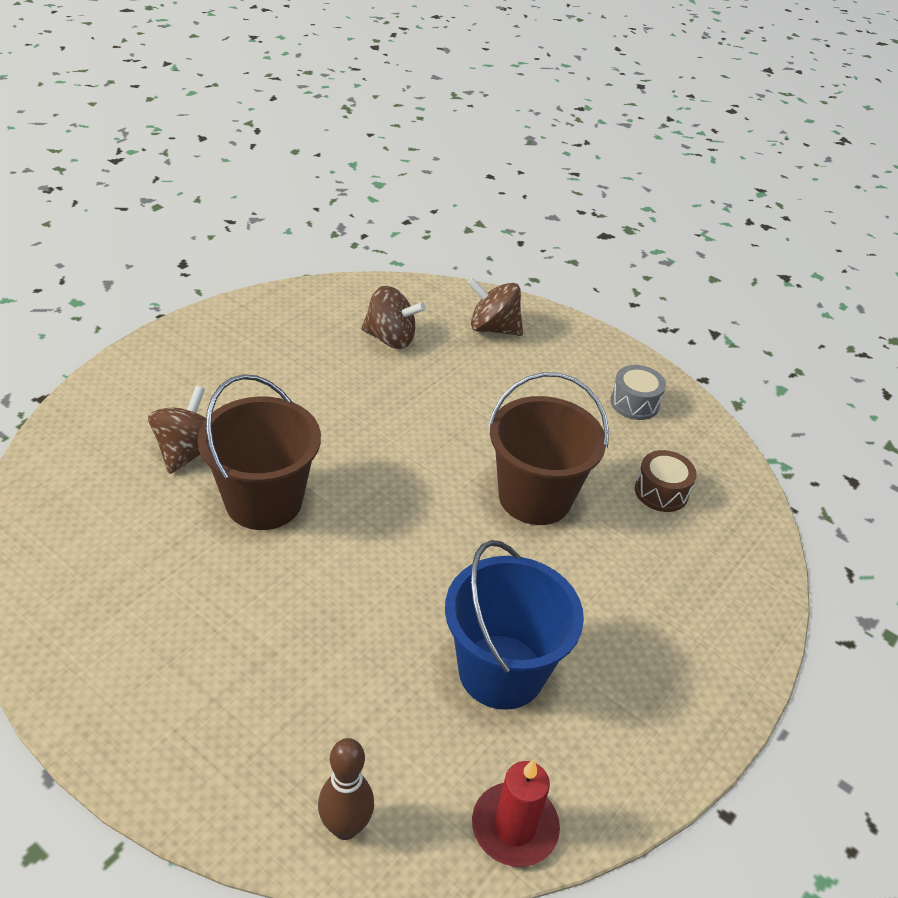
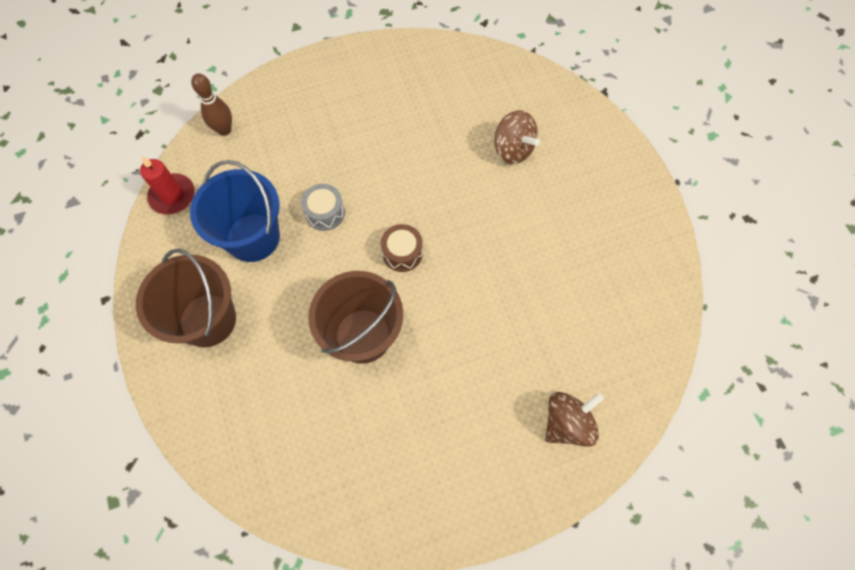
camera: 125 degrees right, 25 degrees up
(264, 501) = (447, 173): brown bucket -> brown bucket (208, 320)
(390, 338) = (585, 328): brown spinning top -> none
(634, 403) = (417, 485): grey drum -> grey drum (325, 213)
(661, 492) = (317, 432): brown drum -> brown drum (402, 253)

